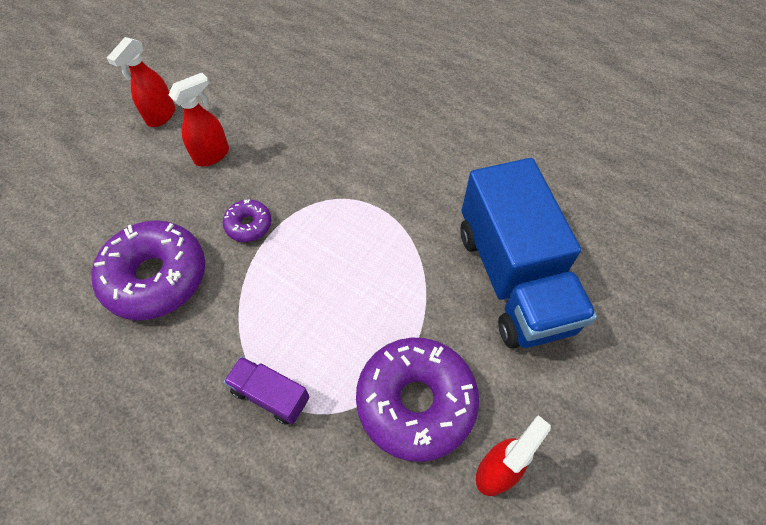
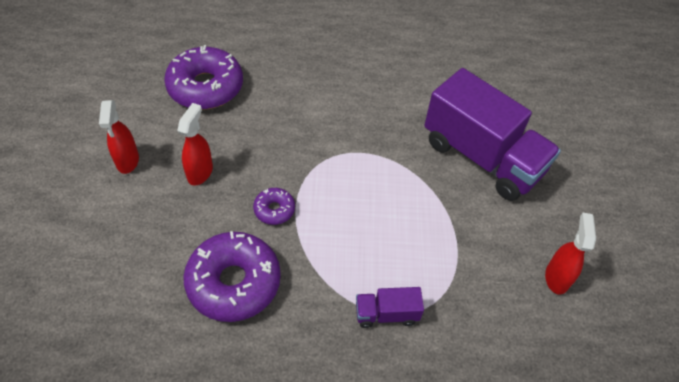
camera: 35 degrees left, 5 degrees down
(416, 402) = (481, 265): purple donut -> purple donut (205, 87)
(513, 278) = (482, 157): blue truck -> purple truck

